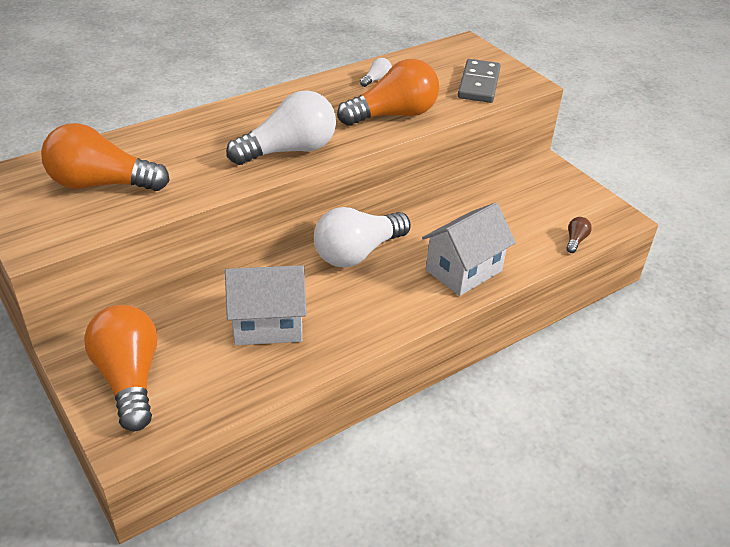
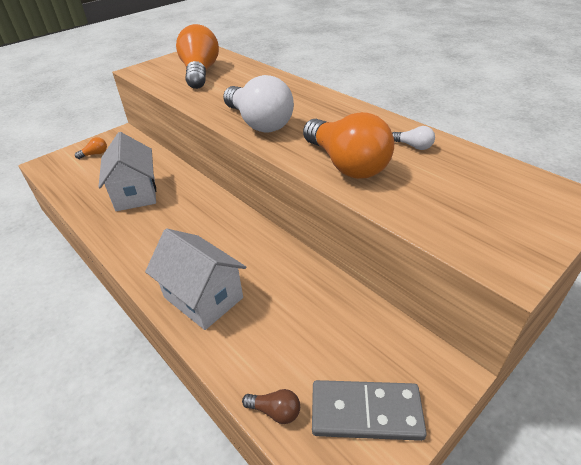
camera: 85 degrees right, 0 degrees up
(129, 378) = (95, 154): orange light bulb -> orange light bulb, size x0.40
(357, 253) = (222, 223): white light bulb -> none
(478, 84) = (464, 217): grey domino -> grey domino (366, 412)

